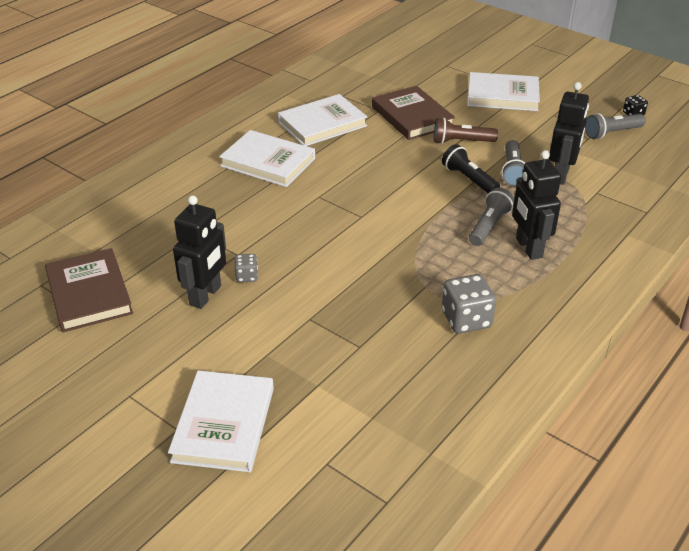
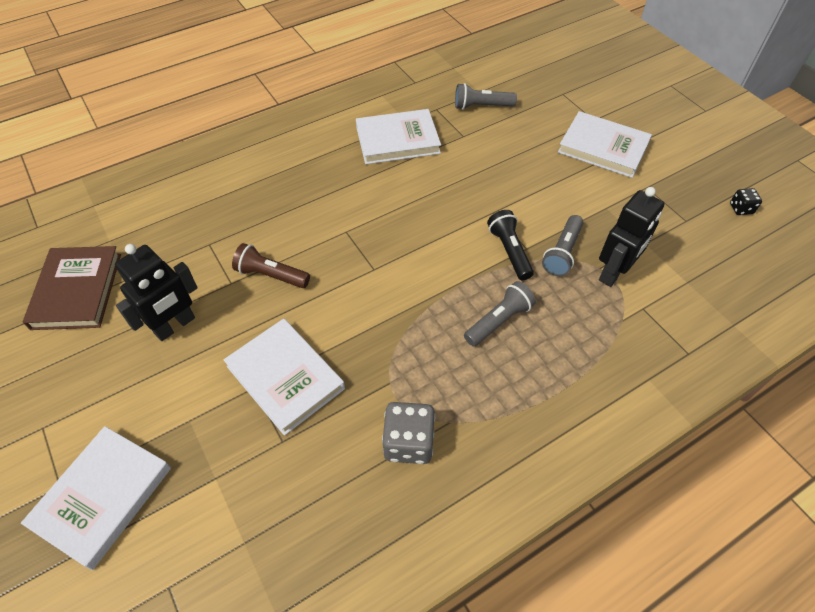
camera: 20 degrees right, 15 degrees up
(247, 276) = (225, 313): grey dice -> none
(268, 162) = (320, 175): white book -> white book (285, 377)
(412, 117) = (492, 153): brown book -> none
(461, 141) = (527, 198): brown flashlight -> brown flashlight (271, 275)
(528, 248) = (526, 364): black robot -> none
(612, 133) = (702, 229): grey flashlight -> grey flashlight (481, 106)

